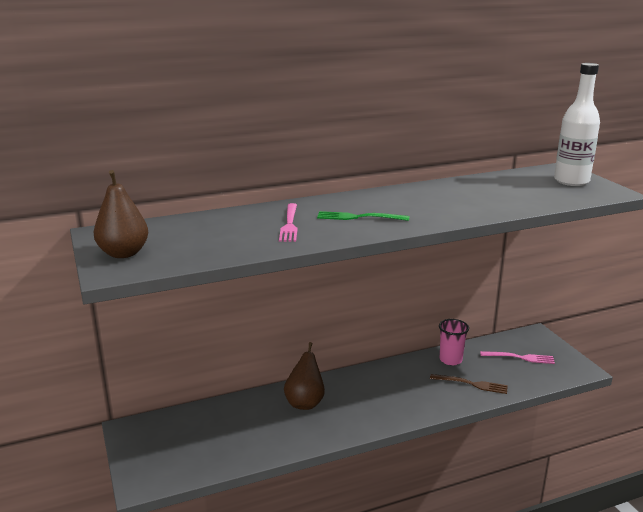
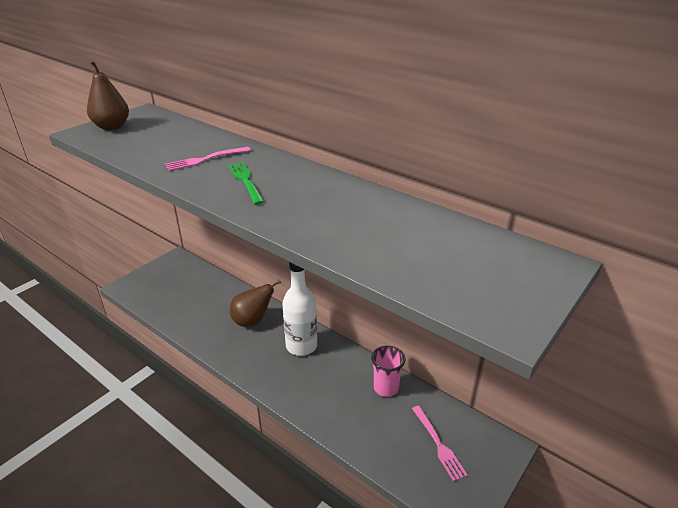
camera: 60 degrees right, 10 degrees up
(472, 384) = (354, 417): brown fork -> none
(571, 181) = (511, 280): white bottle -> white bottle (301, 346)

